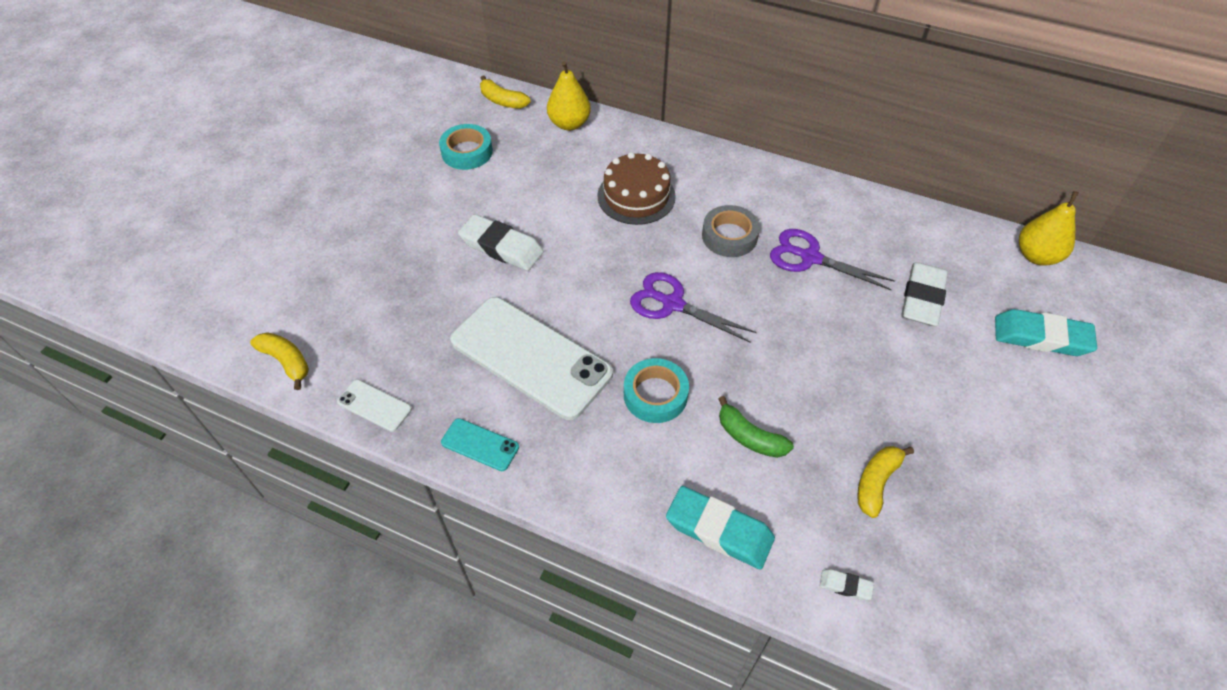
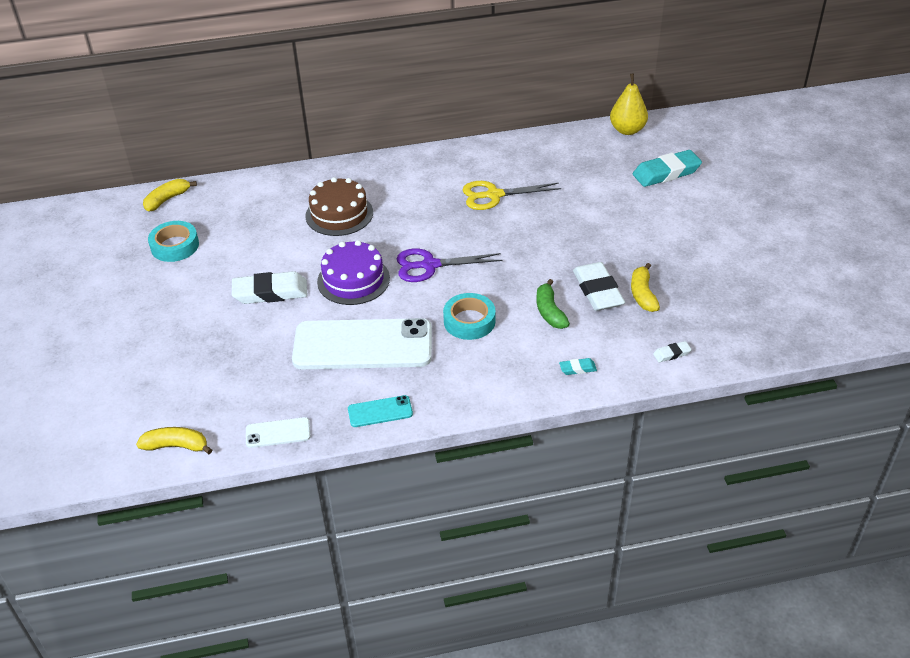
camera: 35 degrees left, 10 degrees down
(502, 101) = (167, 199): yellow banana -> yellow banana turned 135 degrees clockwise
(569, 124) = (239, 191): yellow pear -> none
(586, 277) = (353, 280): none -> purple cake
(719, 530) = (577, 369): turquoise eraser -> turquoise eraser, size x0.46
(729, 236) = (429, 208): grey tape -> none
(749, 437) = (549, 312): green banana -> green banana turned 75 degrees clockwise
(810, 257) = (494, 195): purple scissors -> yellow scissors
(922, 298) = (582, 185): white eraser -> white eraser (598, 291)

